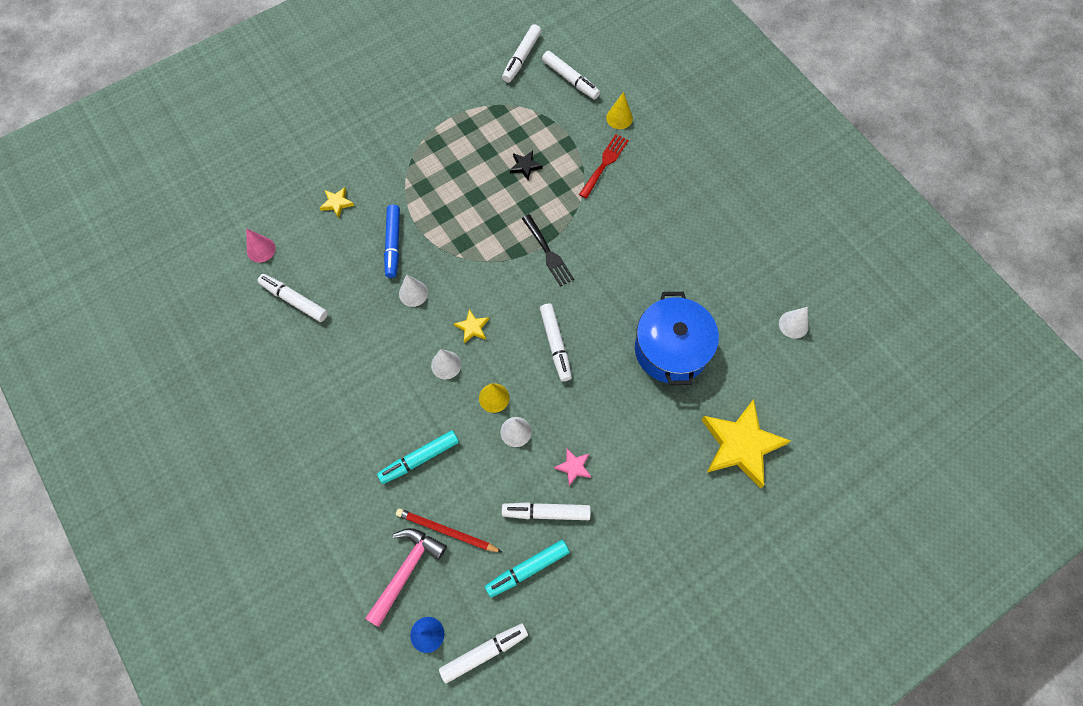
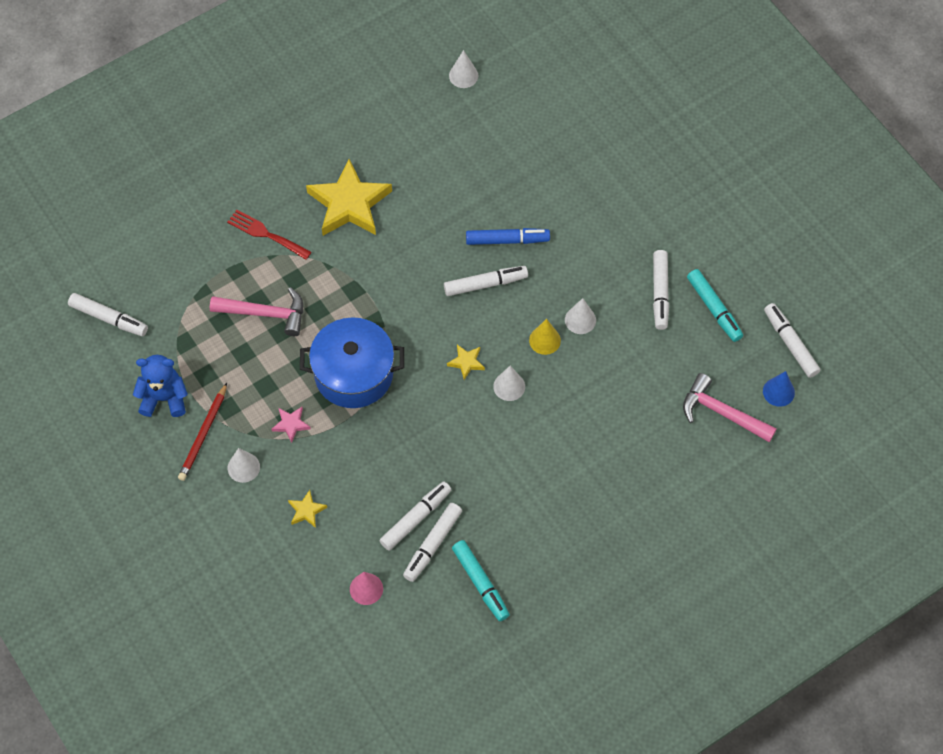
camera: 90 degrees left, 5 degrees down
(393, 244) = (363, 446): blue marker -> blue marker (507, 240)
(413, 293) = (425, 422): white cone -> white cone (243, 467)
(419, 459) = (611, 407): turquoise marker -> turquoise marker (480, 583)
(447, 99) = (164, 398): none -> blue teddy bear
(447, 531) = (682, 379): red pencil -> red pencil (203, 434)
(525, 166) = (265, 313): black star -> pink hammer
(548, 253) = (378, 290): black fork -> none
(570, 79) = (146, 266): white marker -> white marker (416, 518)
(573, 467) = (614, 269): pink star -> pink star (291, 424)
(619, 118) = (204, 218): yellow cone -> none
(671, 349) = (490, 181): blue pot -> blue pot (354, 374)
(740, 445) = (588, 129): yellow star -> yellow star (349, 204)

